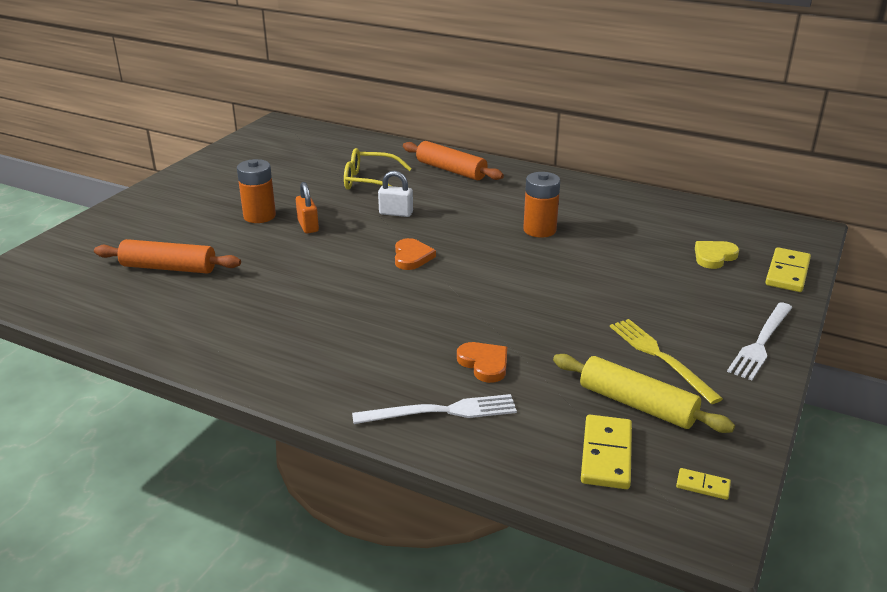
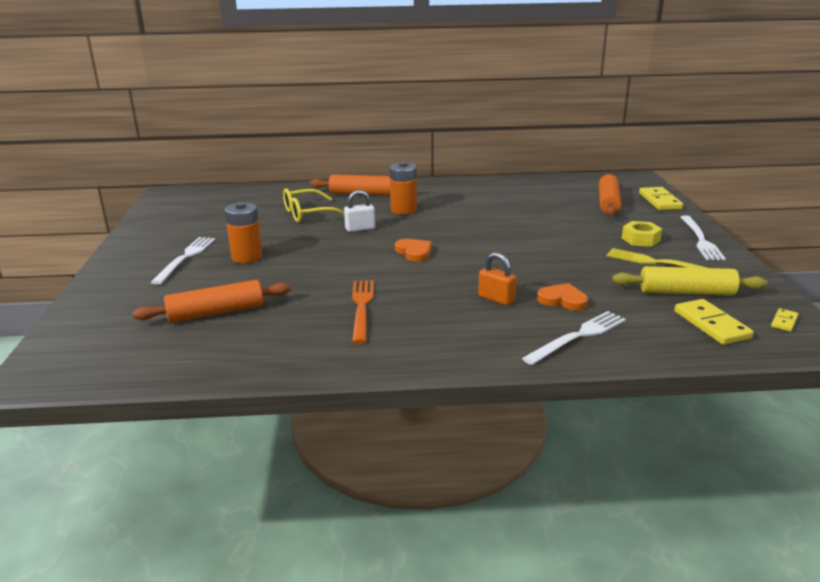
camera: 30 degrees left, 5 degrees down
(211, 202) = (185, 258): none -> white fork
(287, 304) = (362, 307): none -> orange fork
(308, 226) = (300, 253): orange padlock -> orange padlock (496, 299)
(539, 230) = (480, 214): orange battery -> orange battery (403, 210)
(683, 318) = (640, 239): none -> yellow nut
(703, 486) = (784, 321): yellow domino -> yellow domino turned 45 degrees counterclockwise
(714, 256) = (608, 203): yellow heart -> orange rolling pin

